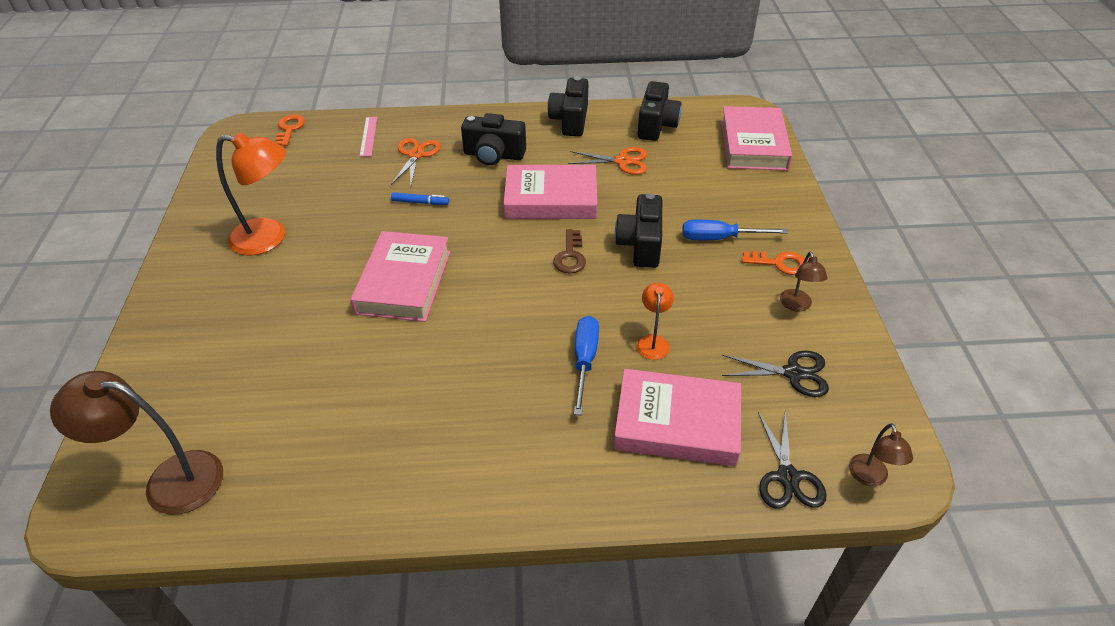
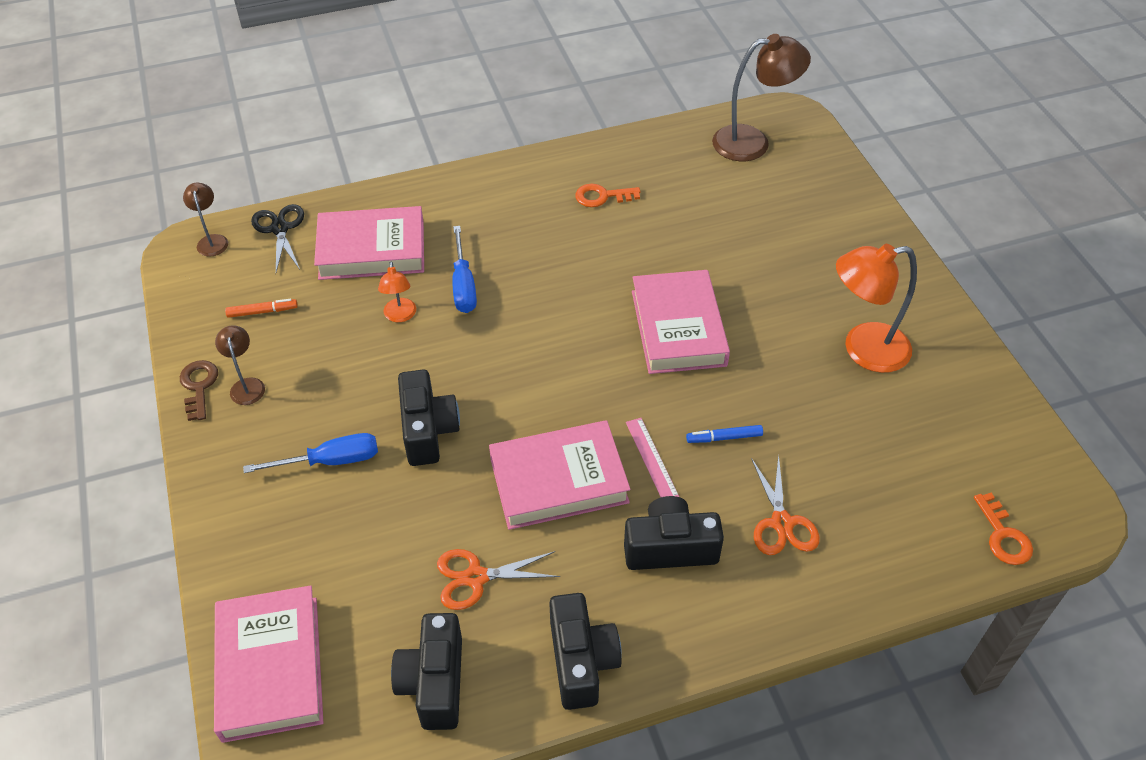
camera: 165 degrees right, 5 degrees up
(368, 136) = (876, 547): pink ruler -> pink ruler (651, 459)
(570, 256) = (508, 397): brown key -> brown key (199, 386)
(779, 263) = (259, 438): orange key -> orange key (602, 196)
(793, 373) = (262, 312): black scissors -> orange marker

